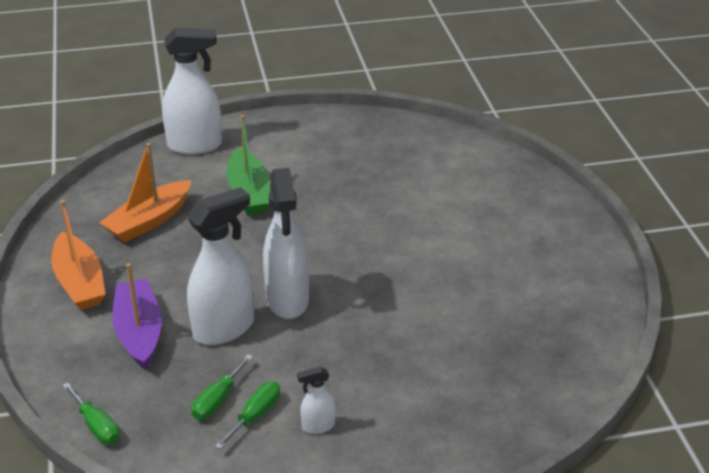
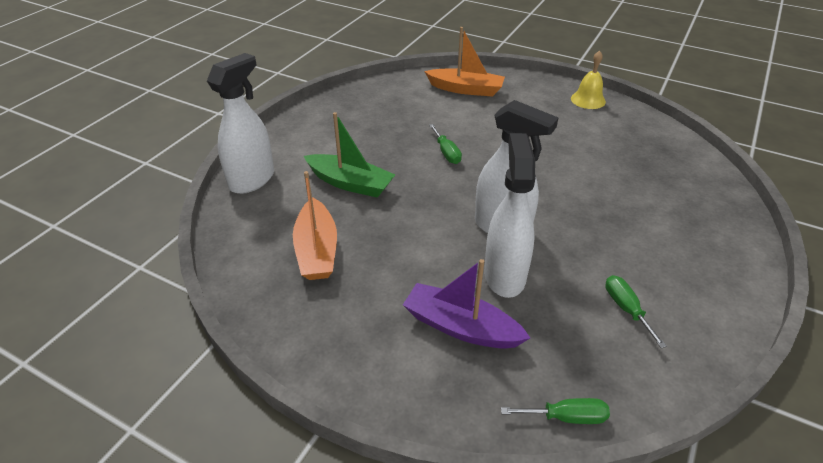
camera: 50 degrees left, 5 degrees up
(80, 282) = (350, 333): orange boat -> orange boat (466, 89)
(217, 400) = (591, 321): green screwdriver -> green screwdriver (446, 153)
(317, 426) = (662, 282): white spray bottle -> none
(588, 264) = (588, 100): none -> yellow bell

